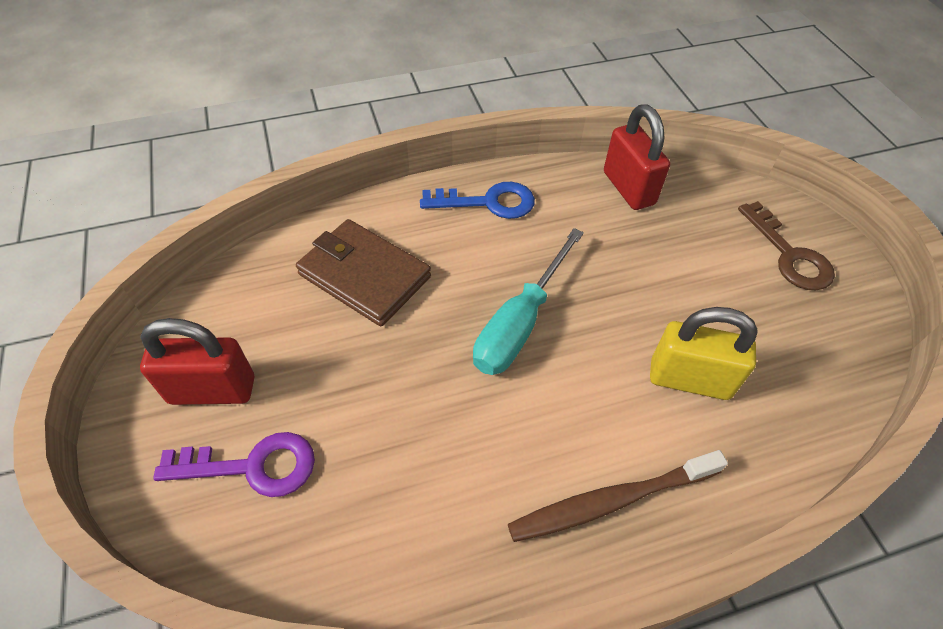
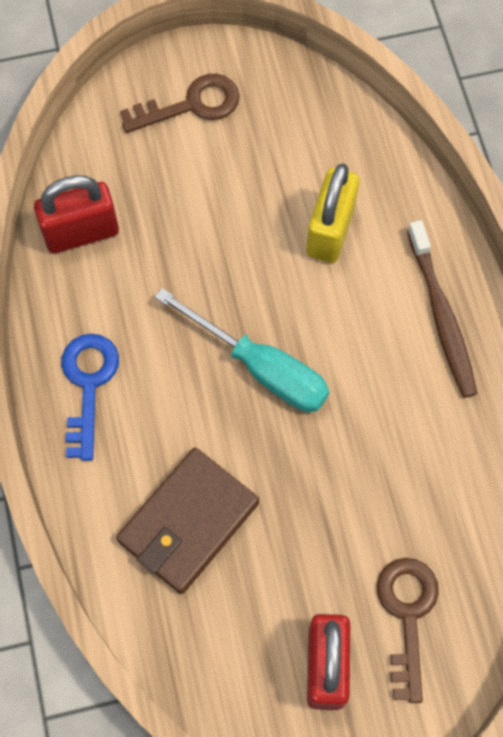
camera: 85 degrees left, 15 degrees up
(252, 466) = (407, 615): purple key -> brown key

